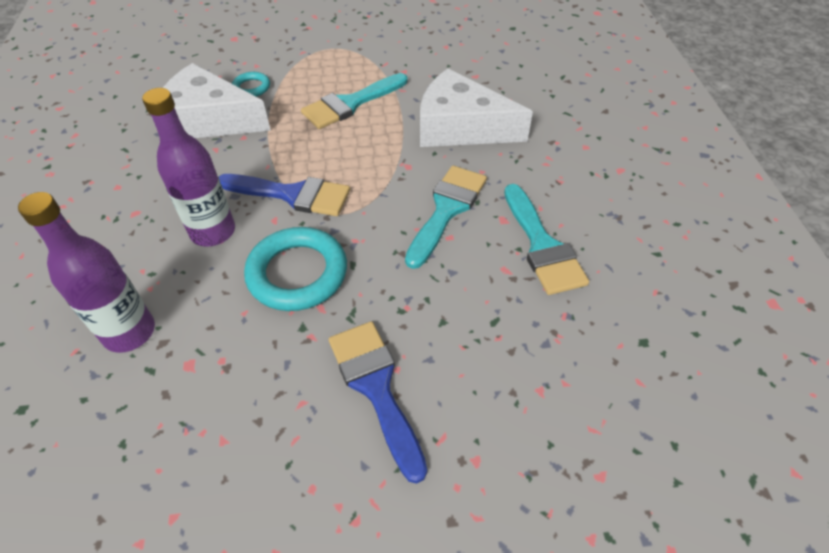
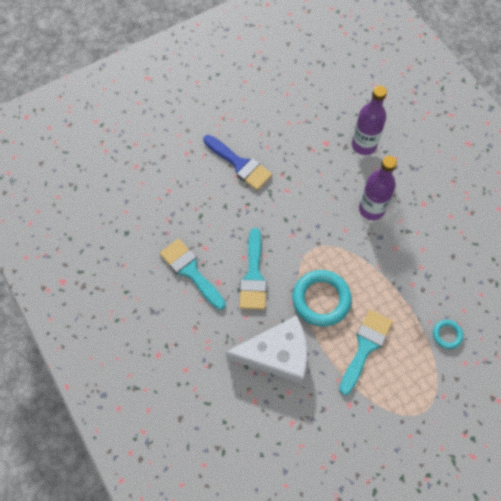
camera: 155 degrees right, 15 degrees up
(209, 120) = (447, 290): white cheese -> none
(292, 194) = (348, 251): blue brush -> none
(297, 273) = (310, 203): turquoise ring -> turquoise ring (321, 299)

